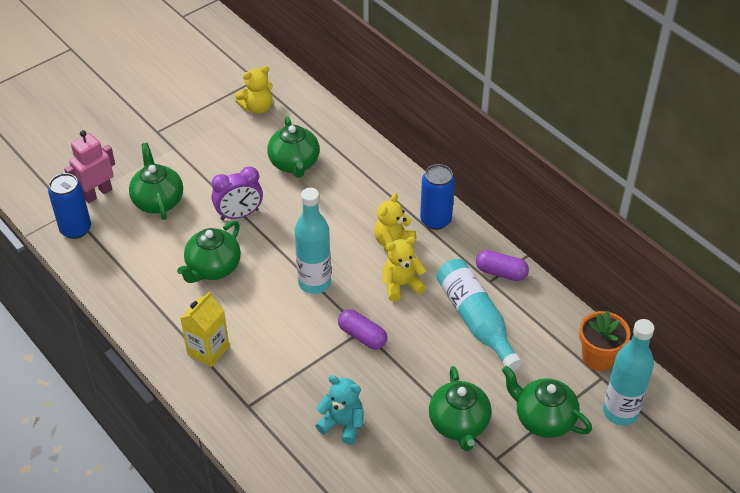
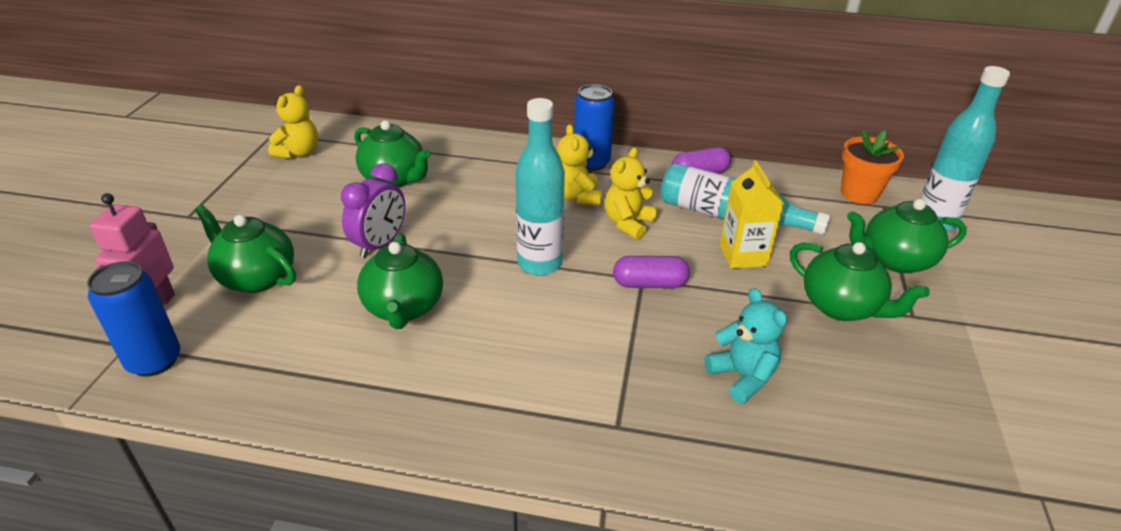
camera: 40 degrees left, 10 degrees down
(208, 350) = (495, 395): yellow carton -> yellow carton (743, 255)
(342, 424) = (742, 377): turquoise teddy bear -> turquoise teddy bear turned 75 degrees clockwise

